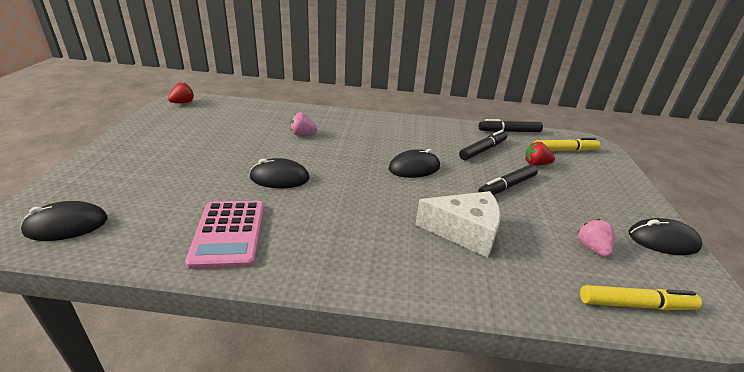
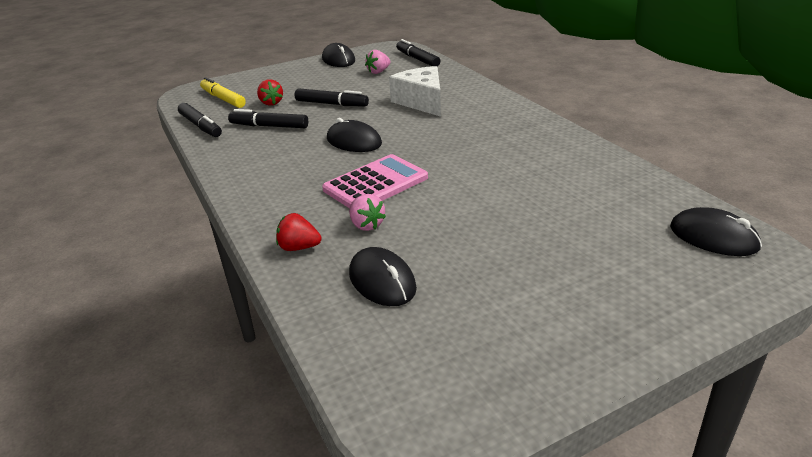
camera: 120 degrees left, 0 degrees up
(183, 103) = (416, 415): red strawberry -> red strawberry (299, 247)
(229, 233) = (574, 167): pink calculator -> pink calculator (376, 184)
(279, 178) = (474, 188): black mouse -> black mouse (382, 281)
(635, 305) = (417, 59): yellow marker -> black marker

